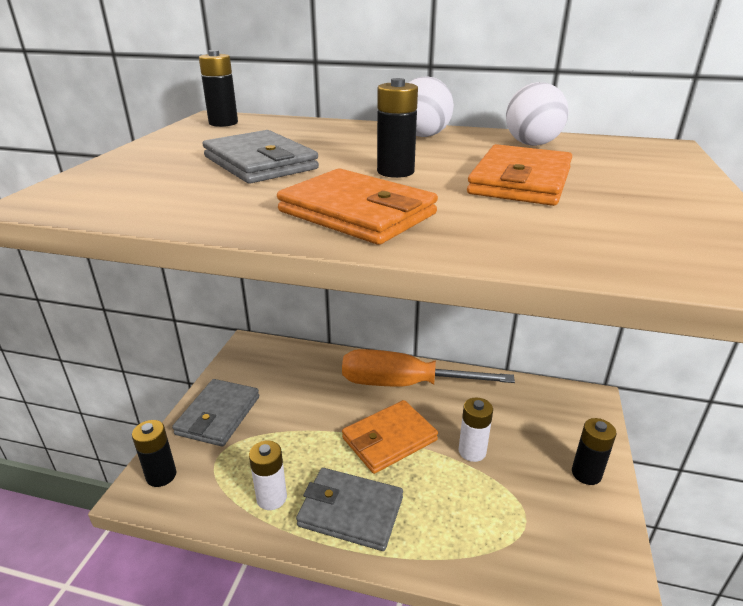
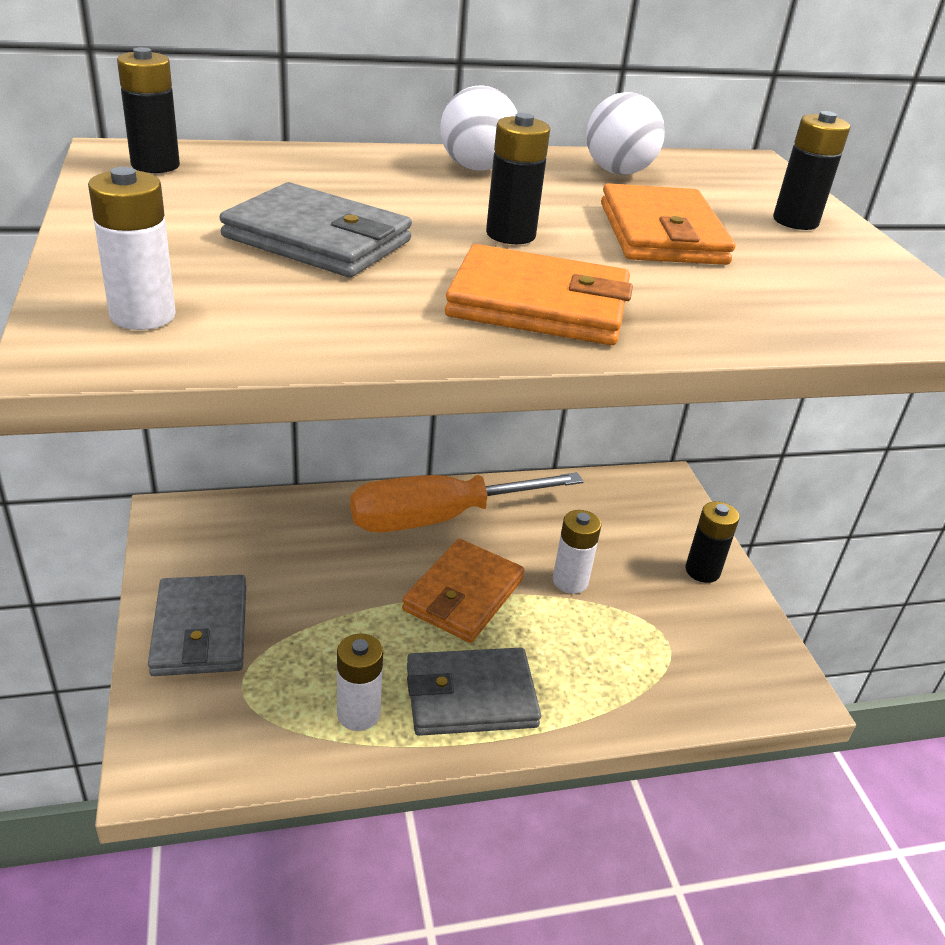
camera: 30 degrees left, 5 degrees up
(100, 189) = (143, 315): none -> white battery
(161, 475) = (175, 737): black battery -> black battery (795, 221)

